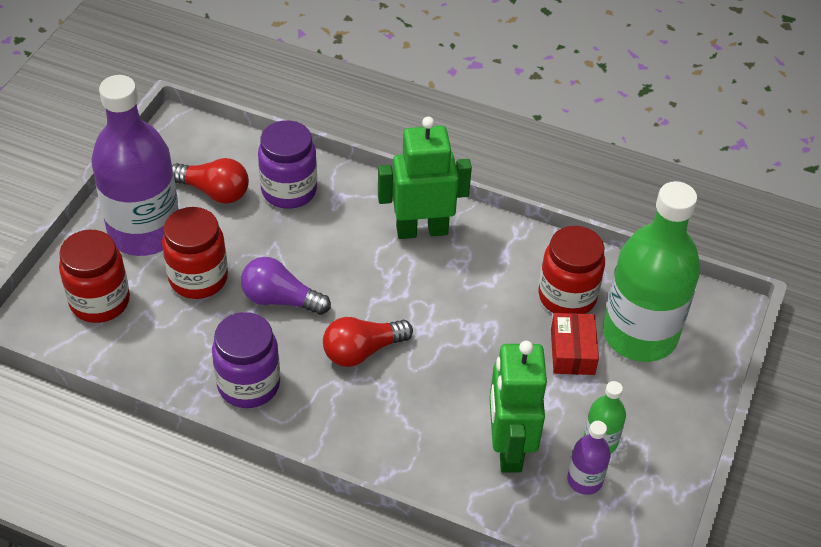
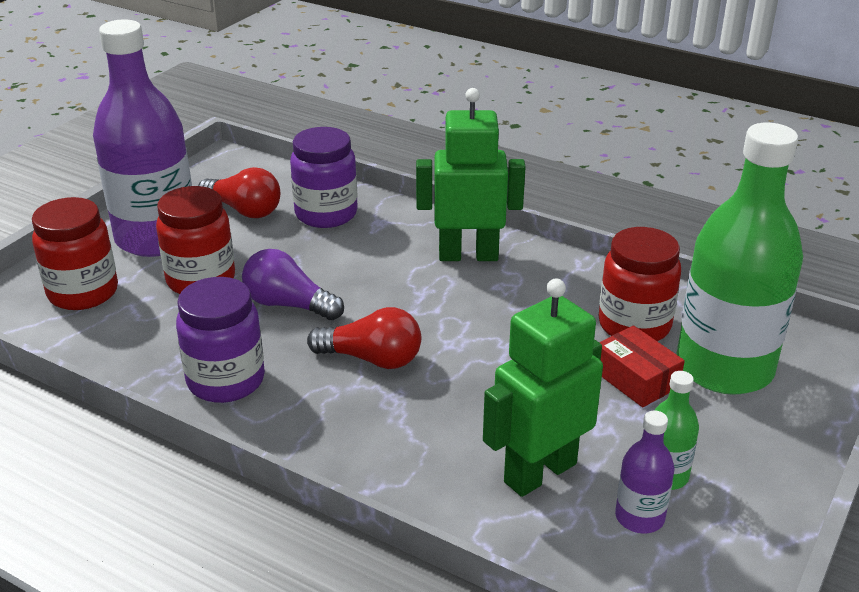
camera: 10 degrees right, 15 degrees down
(362, 351) = (372, 359): red light bulb -> red light bulb turned 150 degrees counterclockwise
(508, 448) = (539, 472): green robot -> green robot turned 45 degrees clockwise
(572, 352) = (636, 379): red box -> red box turned 45 degrees counterclockwise

